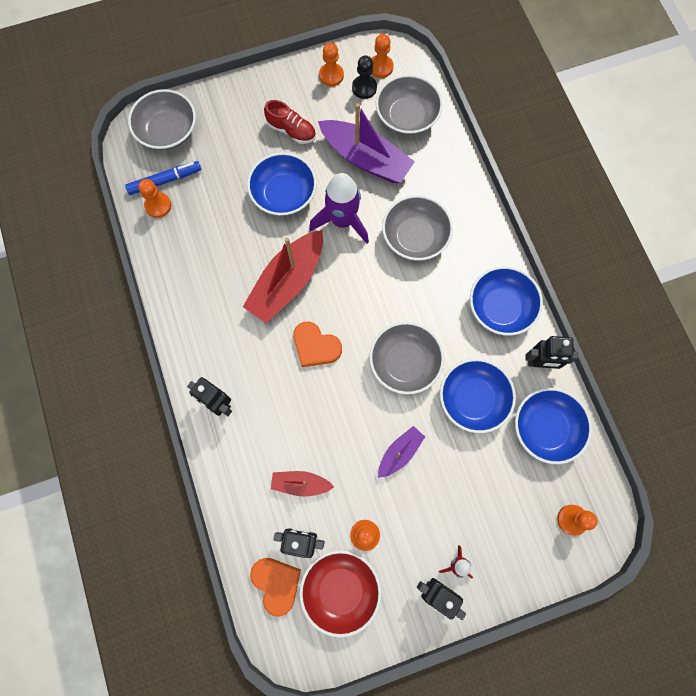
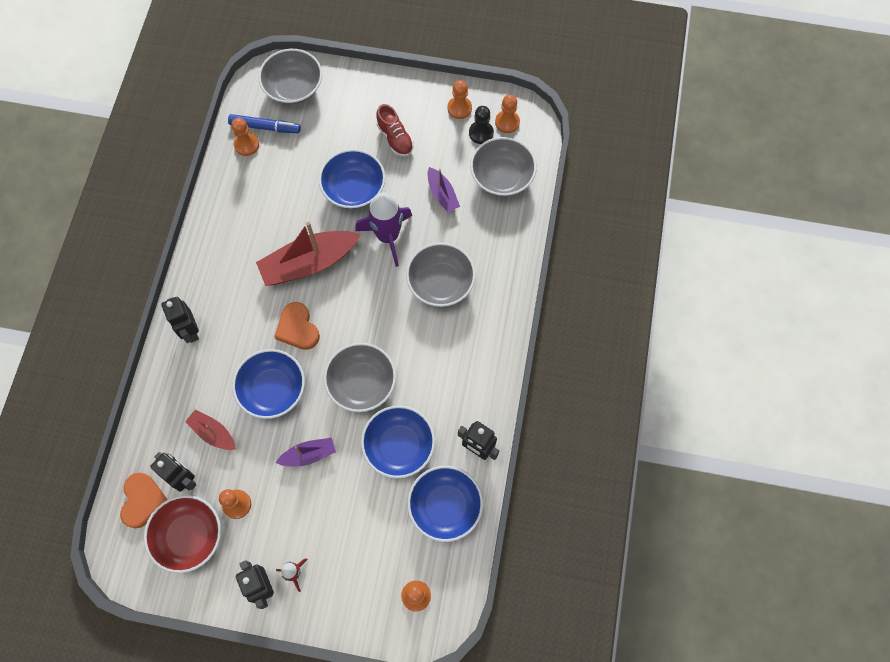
camera: 30 degrees right, 5 degrees down
(366, 159) = (442, 194): purple boat -> purple boat, size x0.52
(500, 307) = (474, 383): blue bowl -> blue bowl (272, 389)

